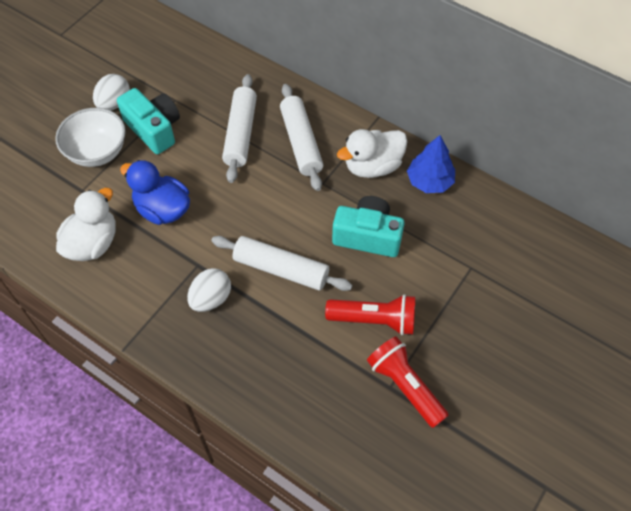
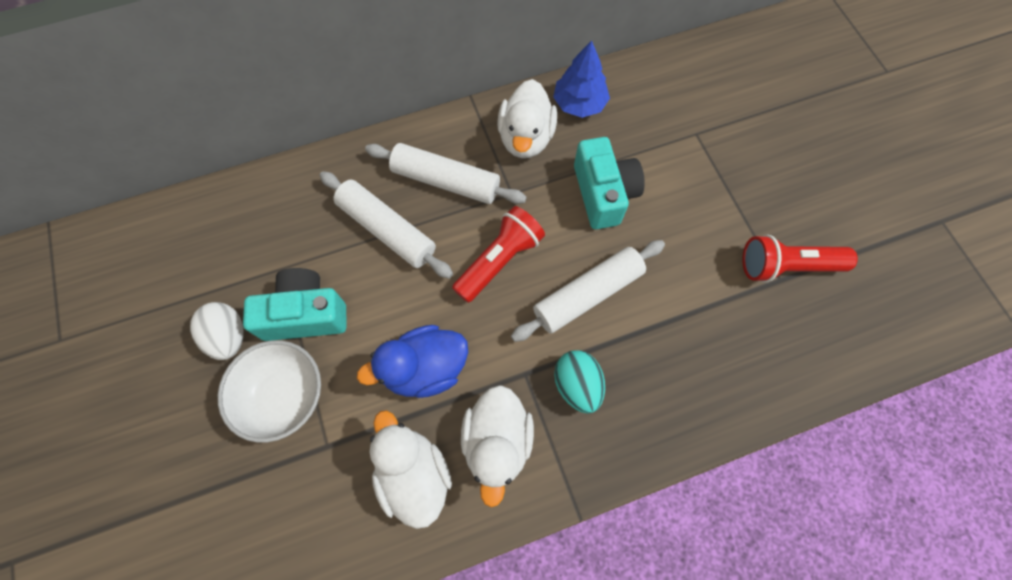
camera: 55 degrees left, 10 degrees up
(141, 275) = (497, 442): none -> white duck
(211, 299) = (577, 385): white egg -> turquoise egg
(367, 236) = (603, 193): turquoise camera -> turquoise camera turned 120 degrees clockwise
(374, 320) = (701, 247): red flashlight -> red flashlight (499, 261)

